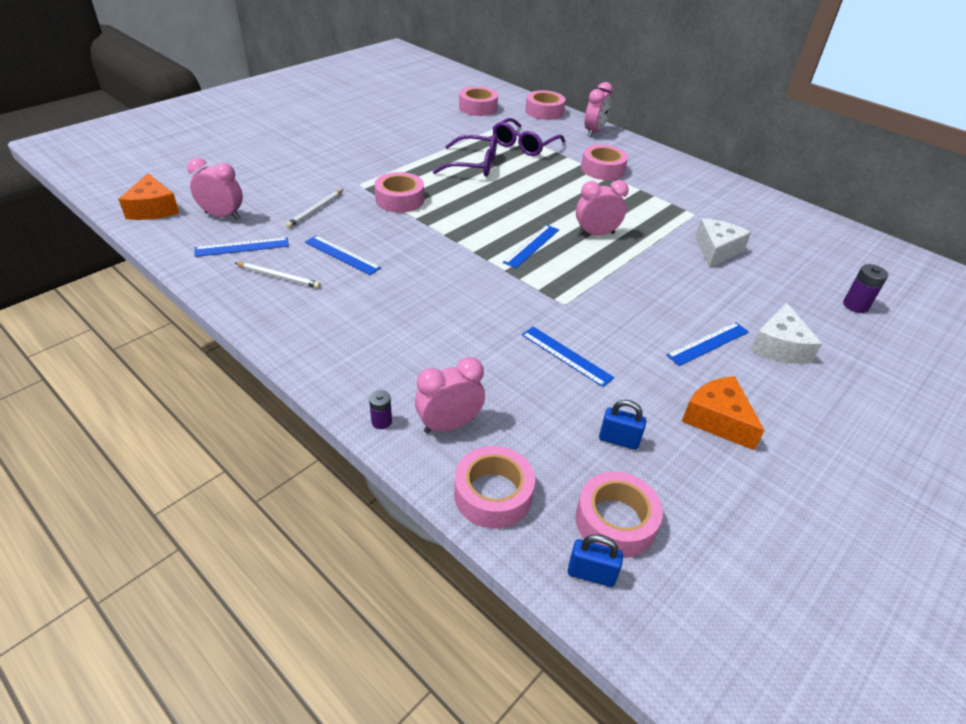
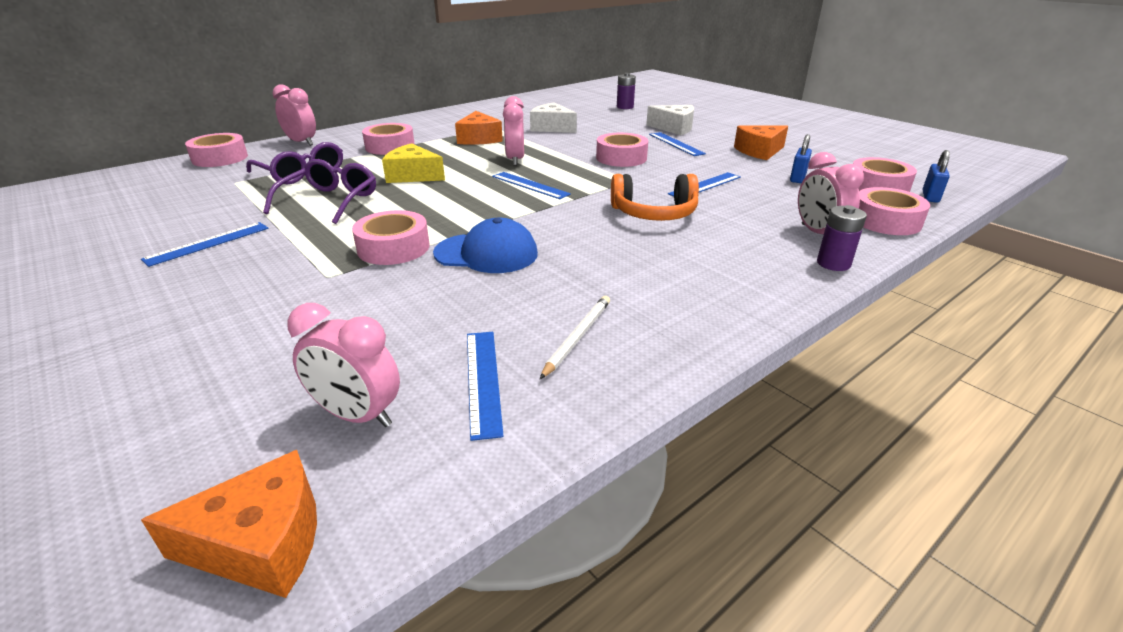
camera: 80 degrees left, 10 degrees down
(222, 216) = (357, 416): pink clock -> pink clock turned 90 degrees counterclockwise
(315, 210) = (389, 312): white pencil -> none
(342, 255) = (526, 288): blue ruler -> blue ruler (208, 243)
(381, 421) = (833, 263): purple battery -> purple battery, size x1.52
(393, 235) = (486, 253): none -> blue cap
(478, 107) = (157, 190): pink tape -> pink tape (621, 158)
(481, 316) = (654, 213): none -> orange headphones
(535, 189) = (413, 175): none -> yellow cheese
(650, 209) = (479, 139): none -> orange cheese

